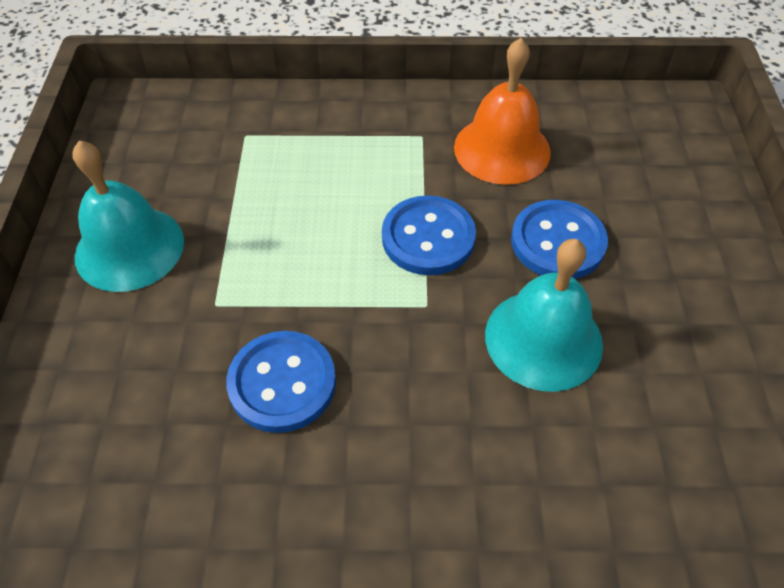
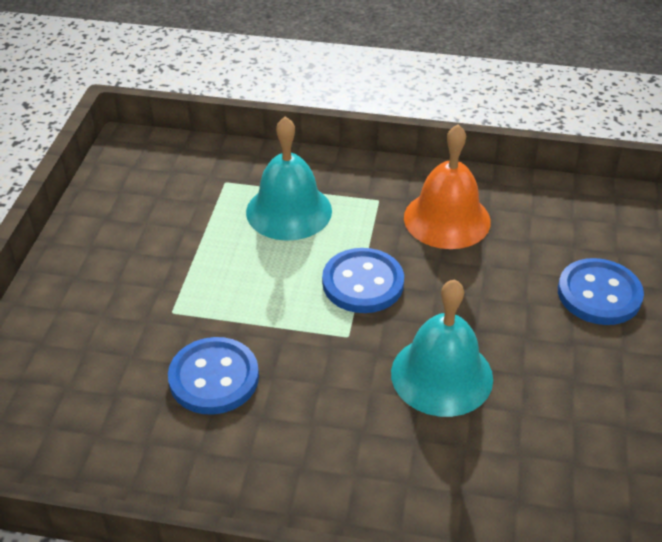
camera: 10 degrees right, 10 degrees down
(129, 248) = (111, 259): turquoise bell -> turquoise bell (289, 211)
(557, 242) = (475, 301): blue button -> blue button (599, 294)

